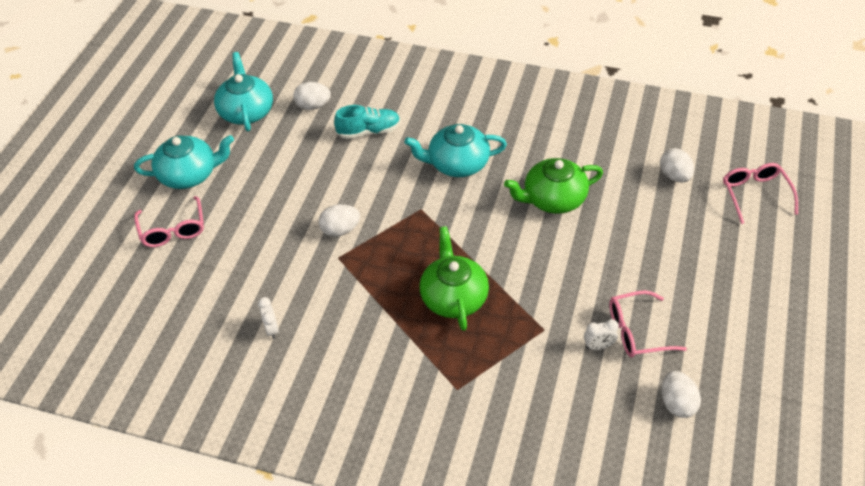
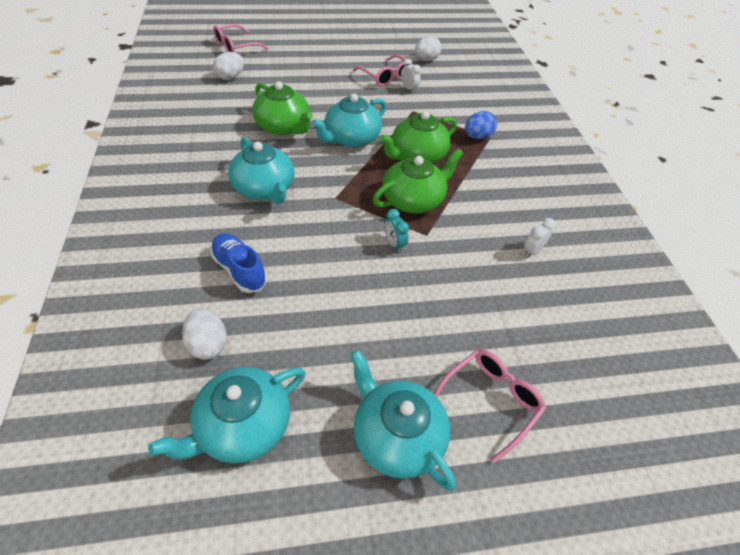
camera: 120 degrees left, 0 degrees up
(340, 230) = (394, 244): white egg -> turquoise clock
(369, 131) = (239, 270): turquoise shoe -> blue shoe
(387, 266) = (413, 200): none -> green teapot
(462, 374) = (477, 137): none -> blue egg
(509, 249) = (351, 138): none -> turquoise teapot

